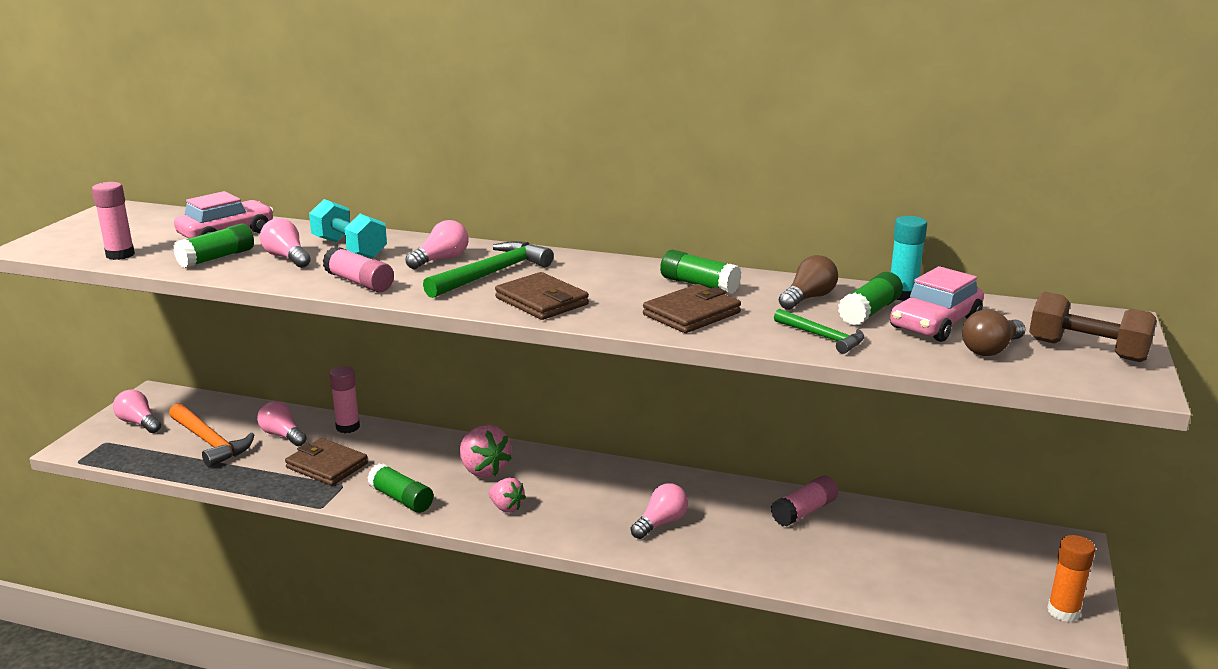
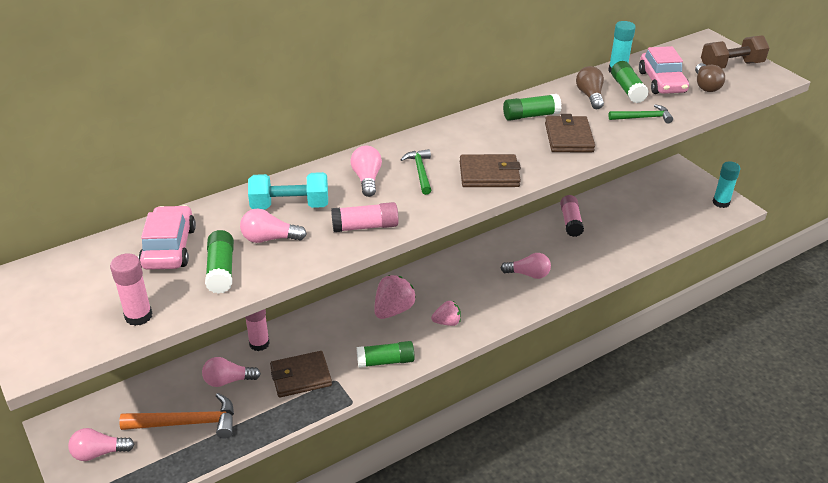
camera: 50 degrees left, 15 degrees up
(483, 470) = (393, 310): pink strawberry -> pink strawberry turned 60 degrees counterclockwise
(492, 274) = (420, 172): green hammer -> green hammer, size x0.61
(661, 523) = (528, 274): pink light bulb -> pink light bulb turned 105 degrees clockwise
(1063, 612) = (721, 202): orange glue stick -> turquoise glue stick

